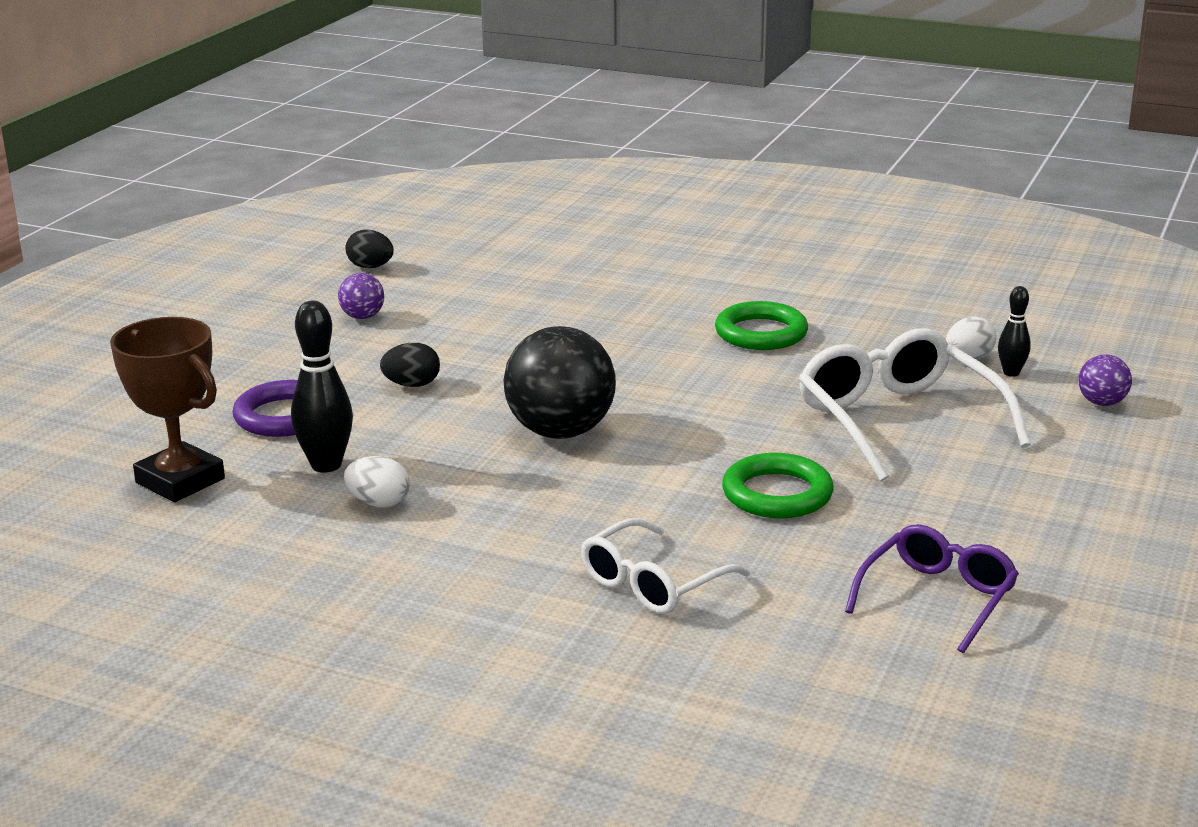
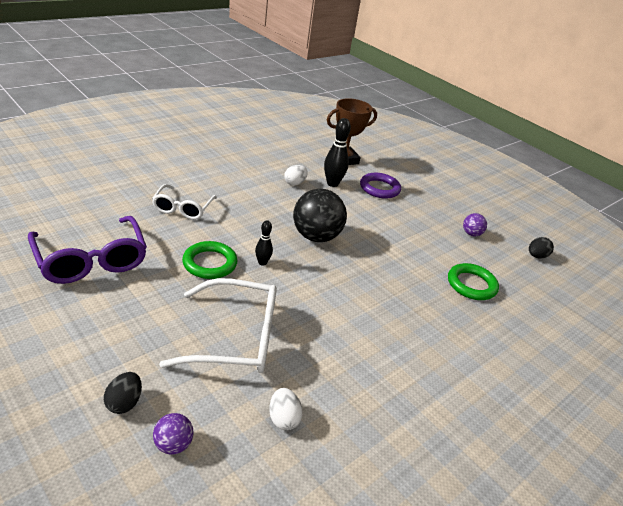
camera: 110 degrees right, 10 degrees up
(412, 385) = (389, 221): black egg -> black egg (124, 403)
(653, 583) = (183, 208): white glasses -> white glasses turned 150 degrees counterclockwise
(761, 333) = (380, 346): green ring -> green ring (471, 285)
(937, 598) = (91, 260): purple glasses -> purple glasses, size x1.59
(1011, 373) = (249, 427): black bowling pin -> black bowling pin (262, 262)

